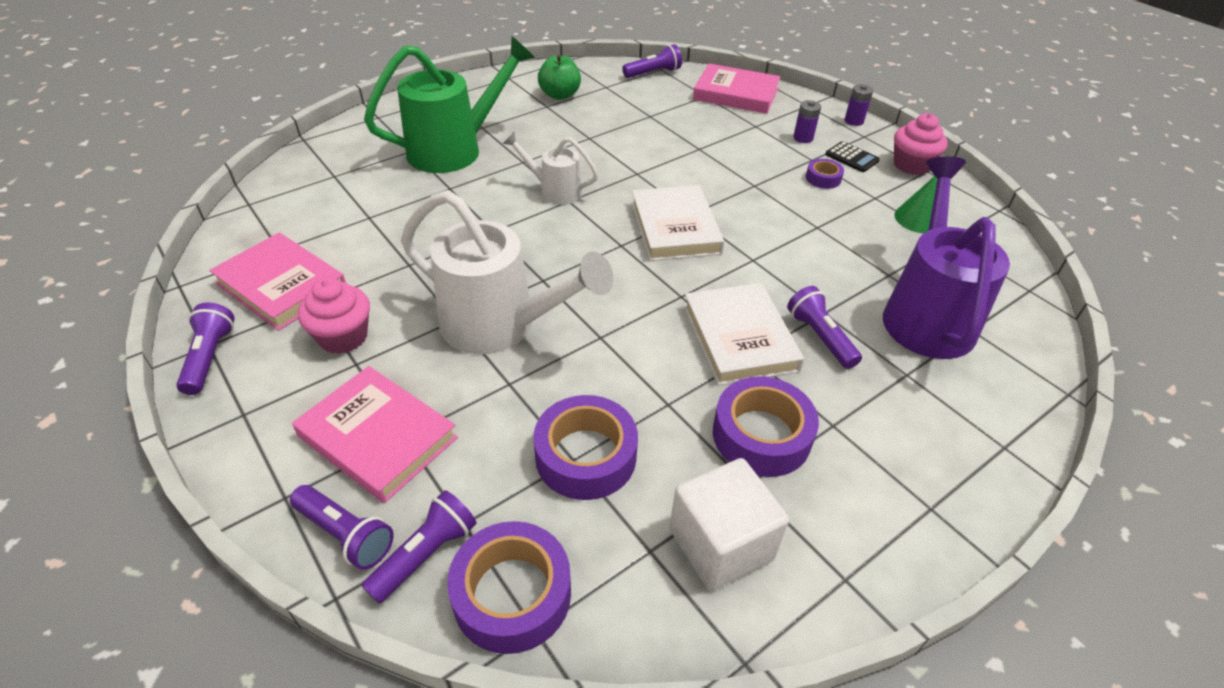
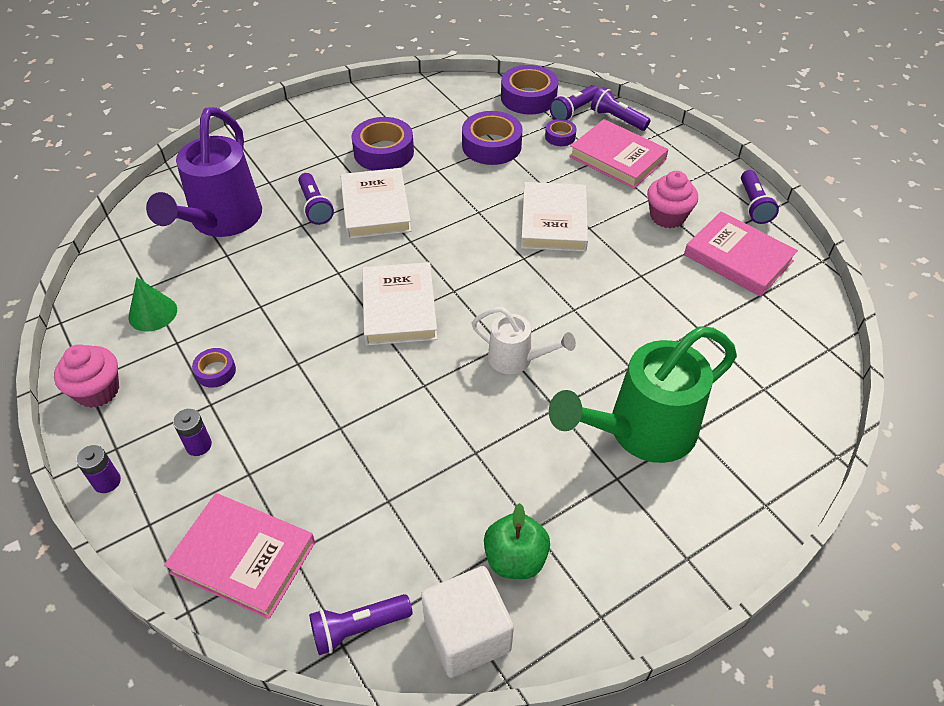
camera: 175 degrees left, 5 degrees up
(465, 482) = (560, 137): none -> purple tape
(499, 326) = (554, 221): white watering can -> white book
(721, 544) = (423, 110): white cube -> white cube (467, 634)
(851, 157) = (160, 406): black calculator -> none

